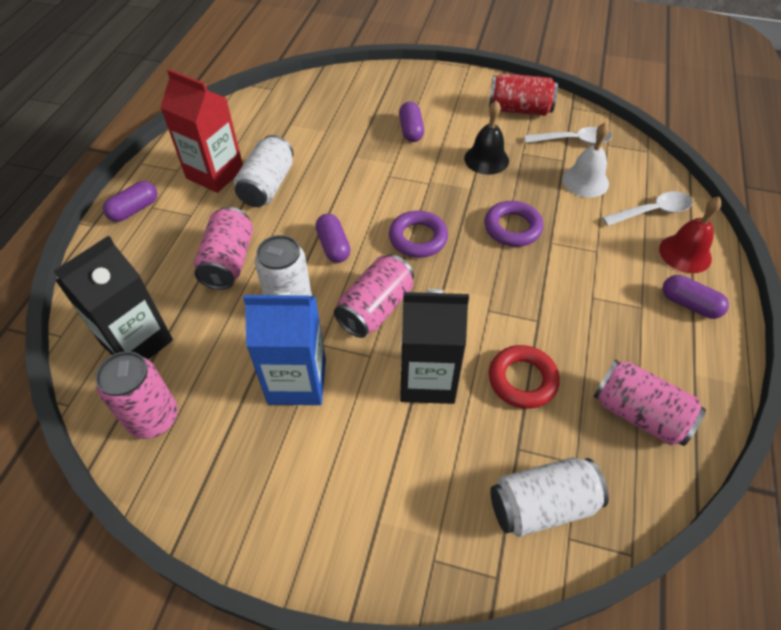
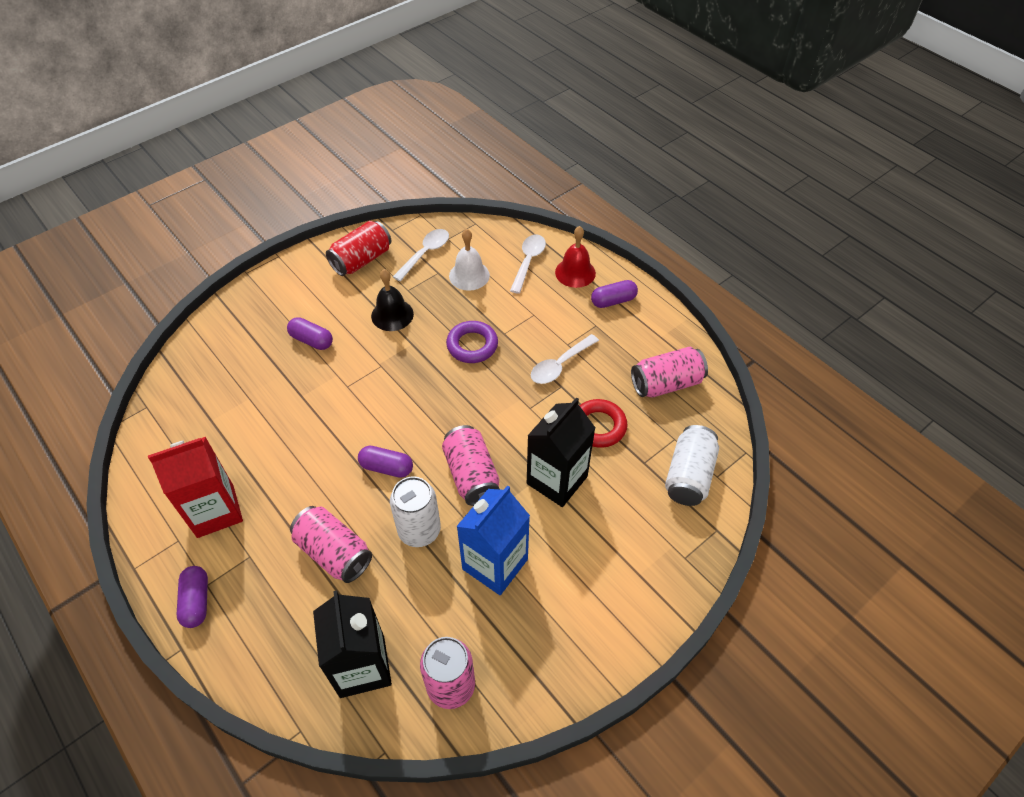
camera: 55 degrees left, 0 degrees up
(267, 186) = (273, 478): white can -> none
(418, 238) = (429, 407): purple ring -> none
(561, 305) = (560, 365): none -> white spoon

